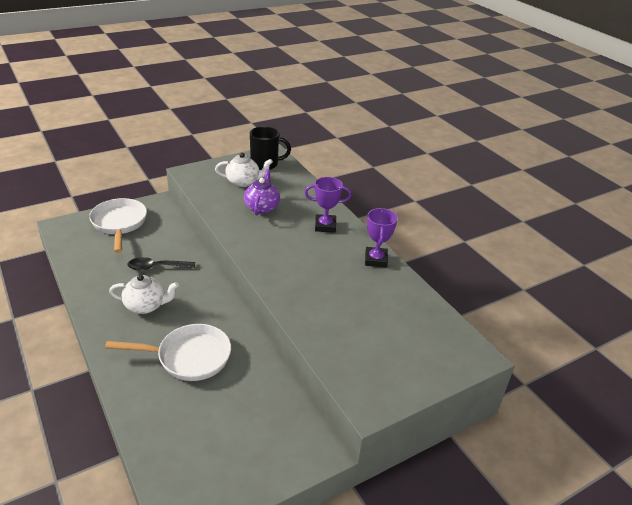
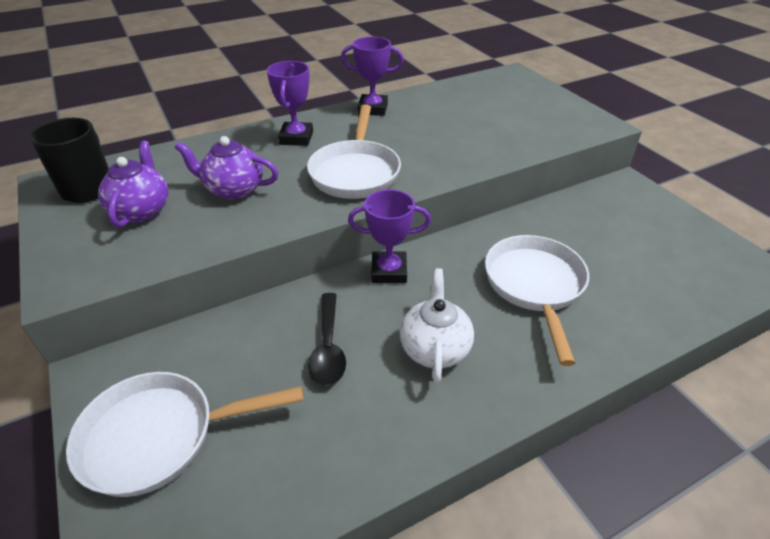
camera: 85 degrees left, 5 degrees up
(213, 289) = (389, 271): none -> purple trophy
(243, 182) = (142, 210): white teapot -> purple teapot
(280, 252) = (355, 172): none -> white pan

